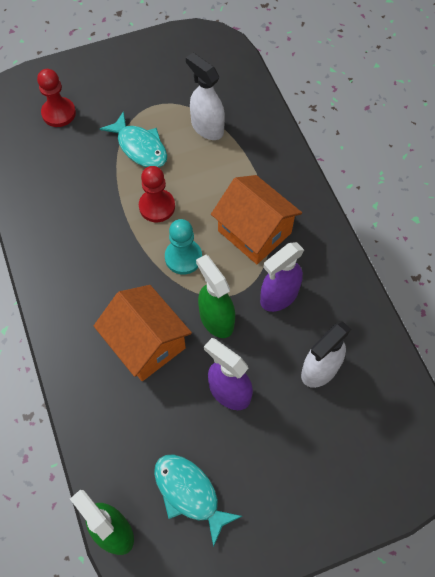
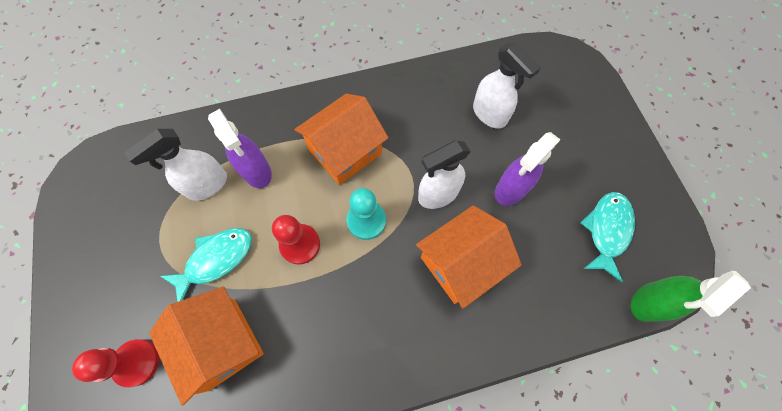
camera: 85 degrees left, 5 degrees up
(72, 165) = (222, 343): none -> orange house
(189, 493) = (606, 230): turquoise fish -> turquoise fish turned 150 degrees clockwise
(216, 319) = (437, 194): green spray bottle -> white spray bottle
(278, 296) = (417, 138): purple spray bottle -> purple spray bottle (256, 171)

